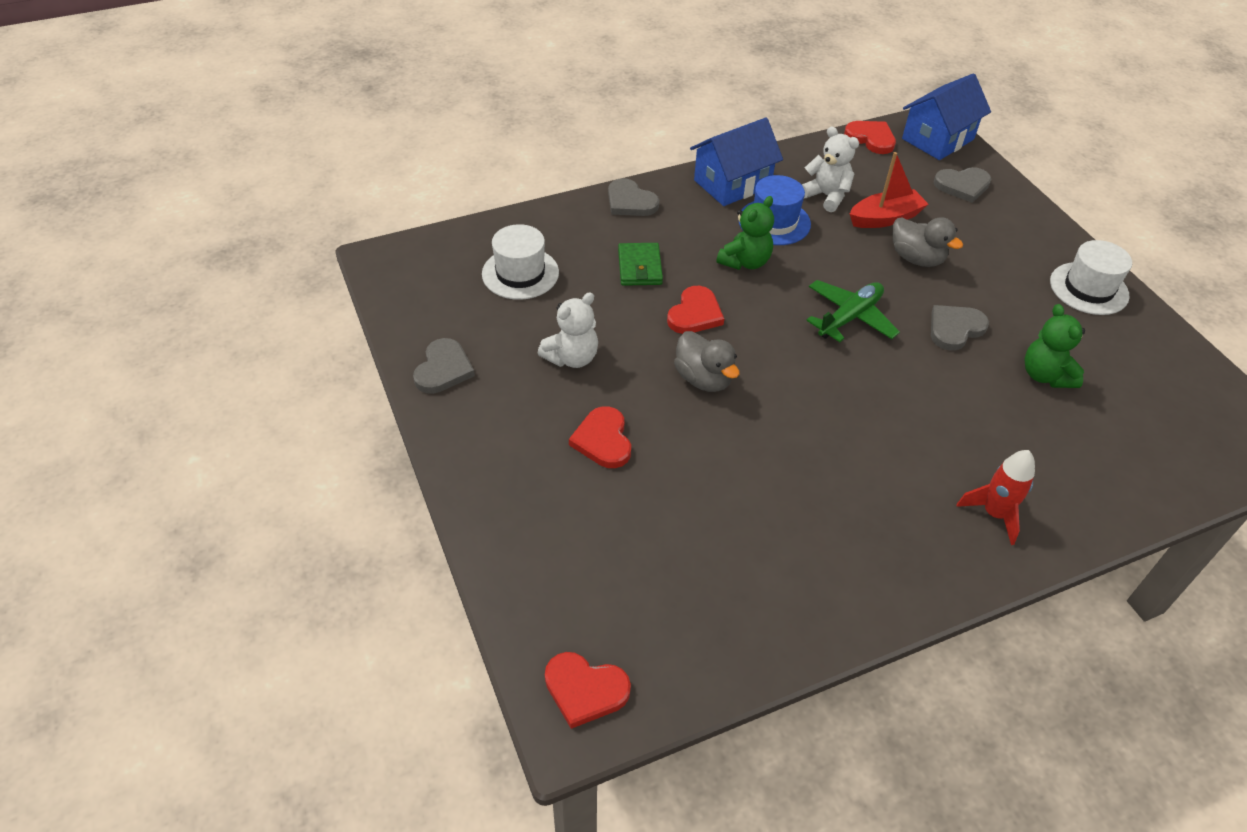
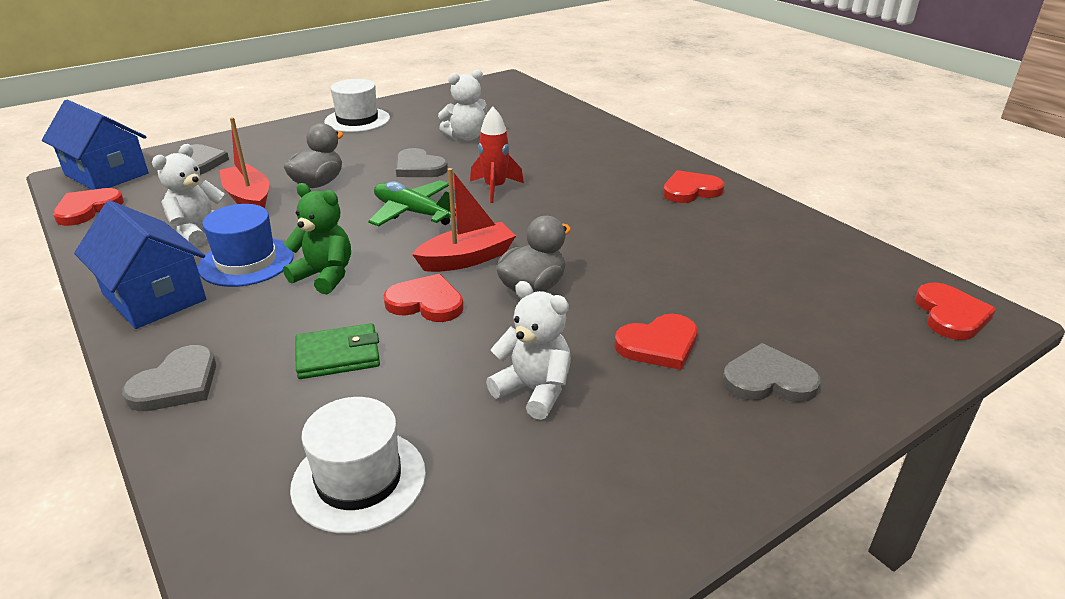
camera: 100 degrees left, 15 degrees down
(443, 369) = (609, 526): grey heart -> grey heart (768, 380)
(758, 344) = (467, 259): none -> red boat
(890, 556) = (690, 190): none -> red heart
(994, 514) = (621, 156): red rocket -> red rocket (495, 188)
(1045, 375) = (466, 137): green teddy bear -> white teddy bear

